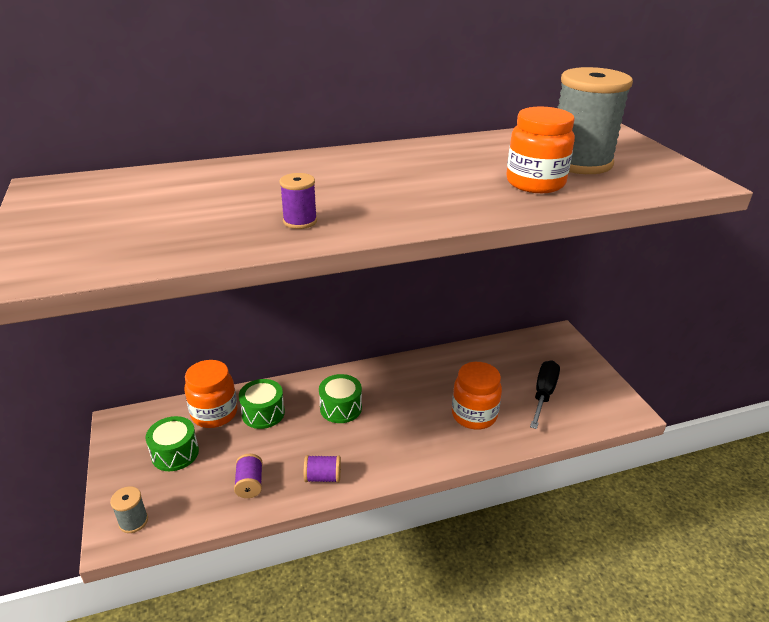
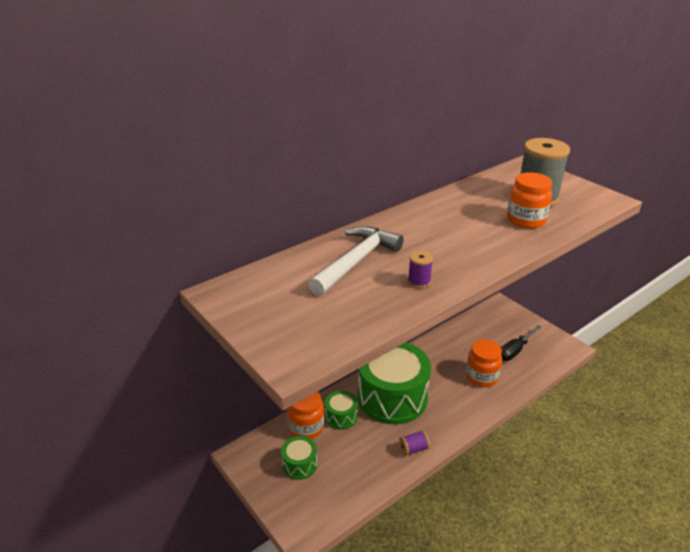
camera: 20 degrees left, 0 degrees up
(133, 521) = (307, 520): grey spool -> none
(247, 186) = (356, 261): none -> white hammer
(250, 484) = (368, 469): purple spool -> none
(341, 408) = (392, 397): green drum -> green drum, size x2.24
(543, 394) = (515, 350): black screwdriver -> black screwdriver turned 135 degrees counterclockwise

